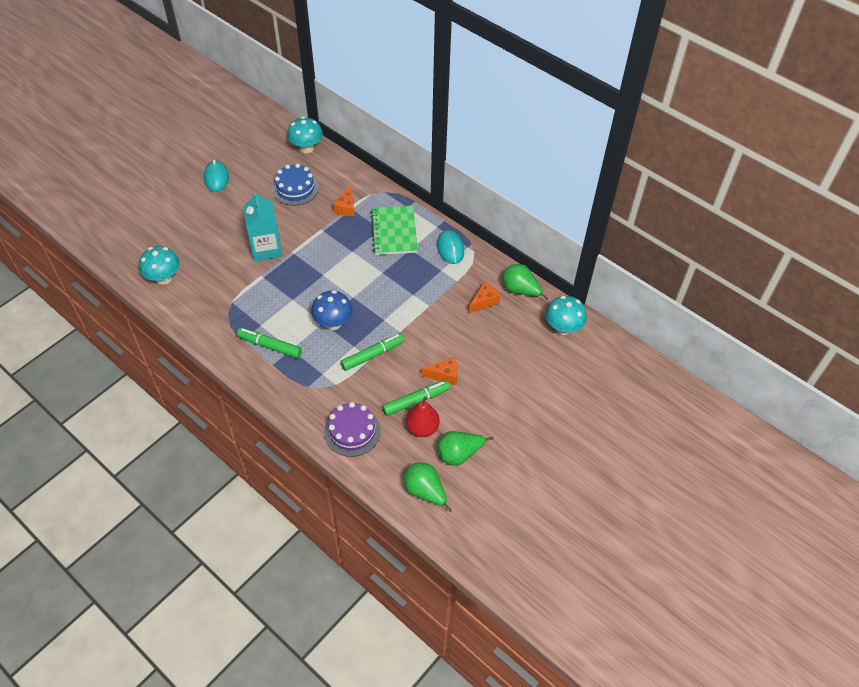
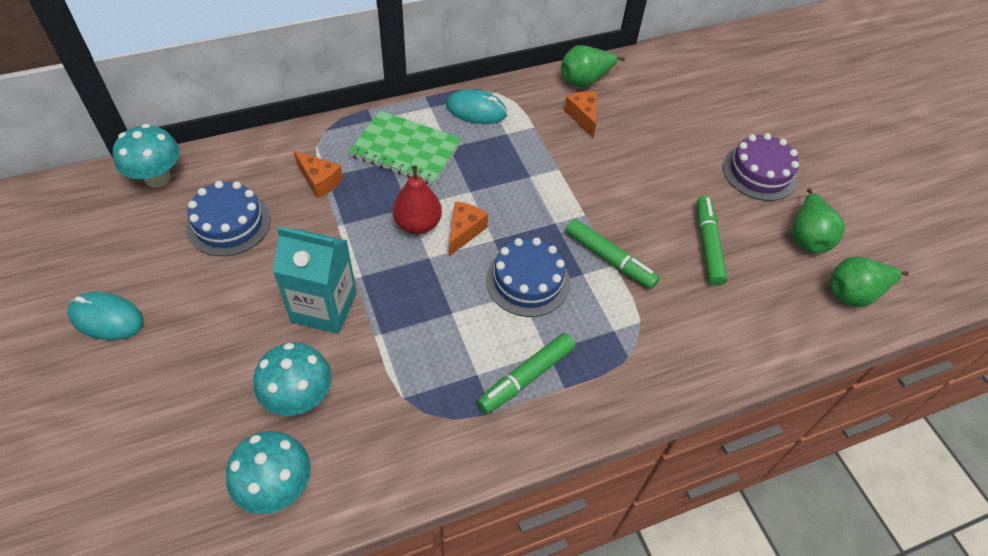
camera: 65 degrees left, 0 degrees up
(333, 323) = (527, 281): blue mushroom -> blue cake
(352, 431) = (730, 334): purple cake -> purple cake (760, 172)
(373, 355) = (609, 259): green marker -> green marker turned 135 degrees clockwise
(422, 428) = (754, 256): red pear -> red pear (418, 224)
(444, 375) = (679, 200): orange cheese -> orange cheese (464, 231)
(563, 328) = (661, 72): turquoise mushroom -> turquoise mushroom (299, 397)

